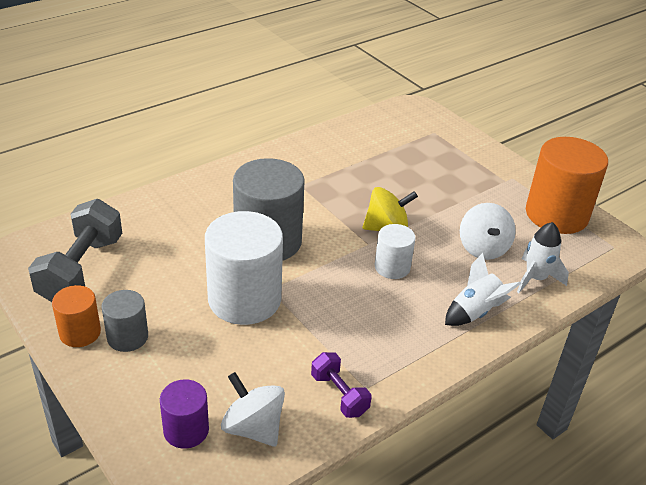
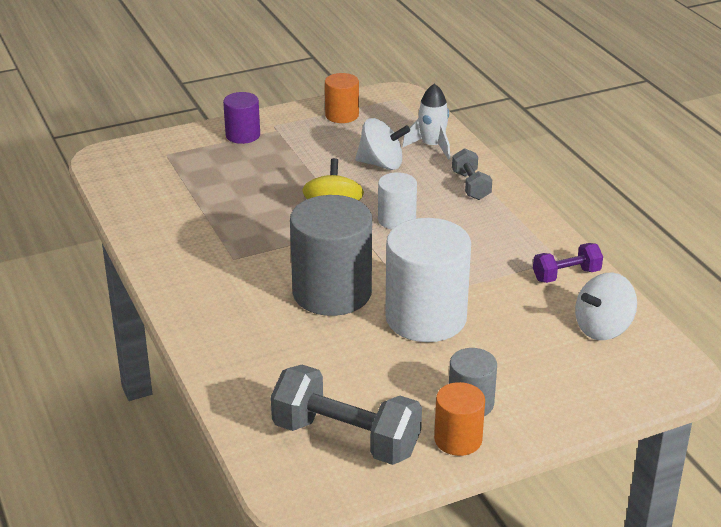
camera: 75 degrees left, 5 degrees down
(186, 430) = (604, 369): purple cylinder -> purple cylinder (243, 135)
(475, 312) = (471, 186): white rocket -> grey dumbbell
(556, 214) = (342, 115): orange cylinder -> orange cylinder, size x0.52

